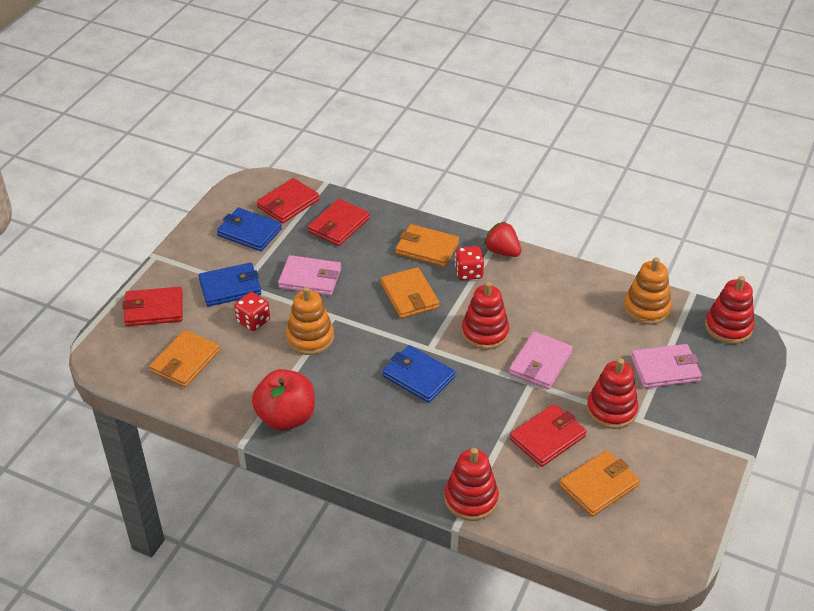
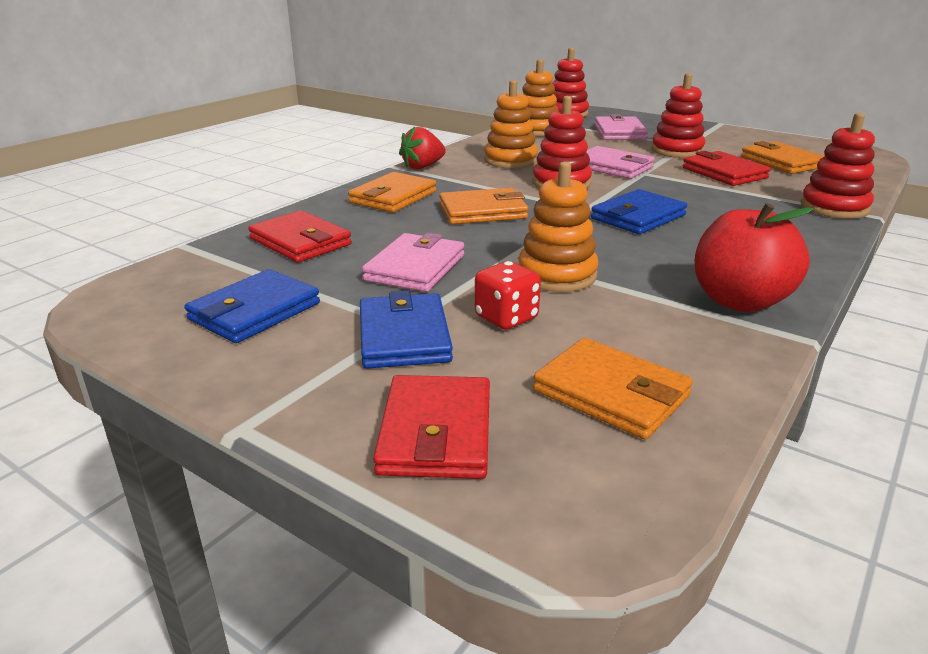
camera: 80 degrees left, 15 degrees down
(288, 203) = (206, 275): red wallet -> none
(469, 273) = (452, 182): red dice -> none
(537, 299) = (510, 160): none -> orange stacking toy

